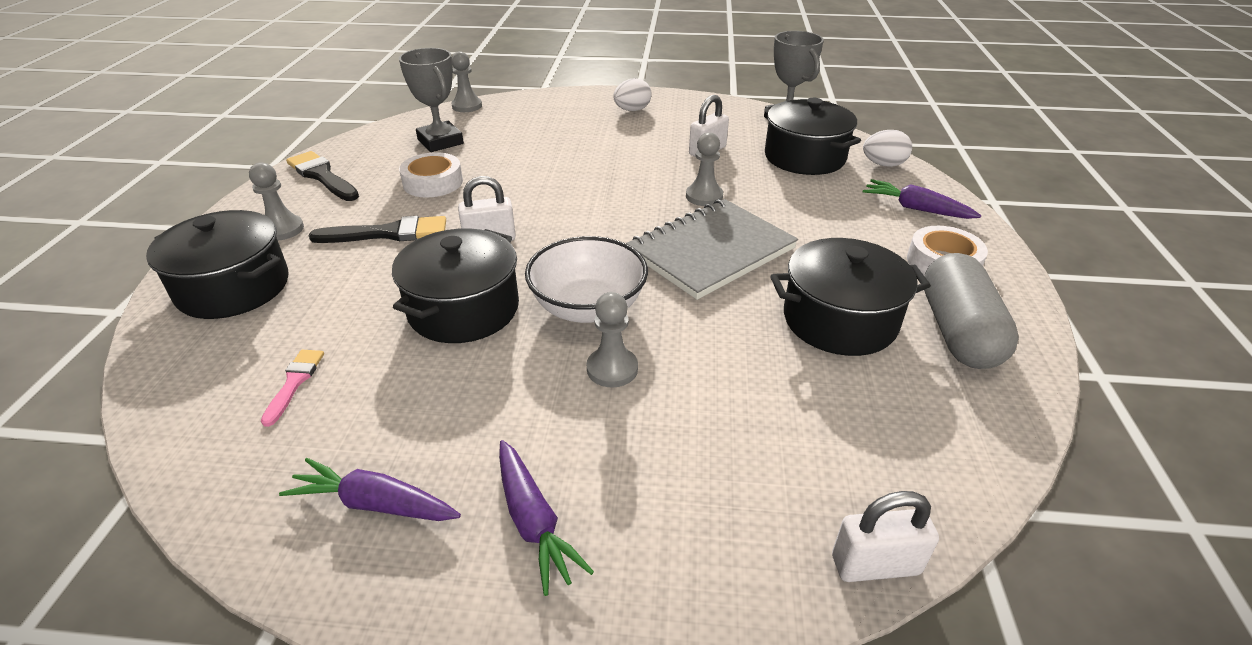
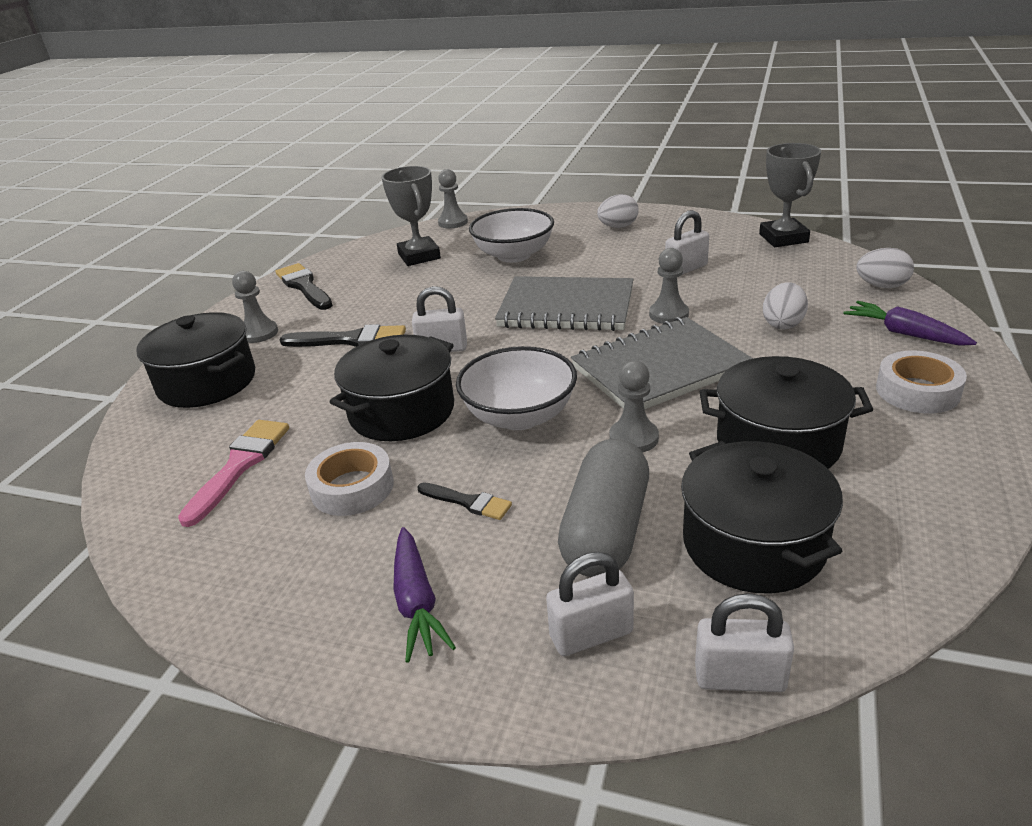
camera: 15 degrees right, 5 degrees down
(294, 382) = (239, 466): pink brush -> pink brush, size x1.69
(375, 504) = (283, 572): purple carrot -> none
(433, 182) = (402, 294): white tape -> white tape (352, 487)
(538, 139) = (514, 255): none -> white bowl
(559, 404) = (468, 502): none -> black brush
(604, 192) = (566, 308): none -> grey notebook
(612, 369) = (527, 474): grey pawn -> grey pawn (633, 438)
(722, 537) = (591, 635): none -> white padlock
(804, 157) = (792, 277): black pot -> black pot (753, 544)
(810, 203) = (783, 324): none -> white egg
(957, 331) = (910, 463): grey capsule -> grey capsule (605, 530)

